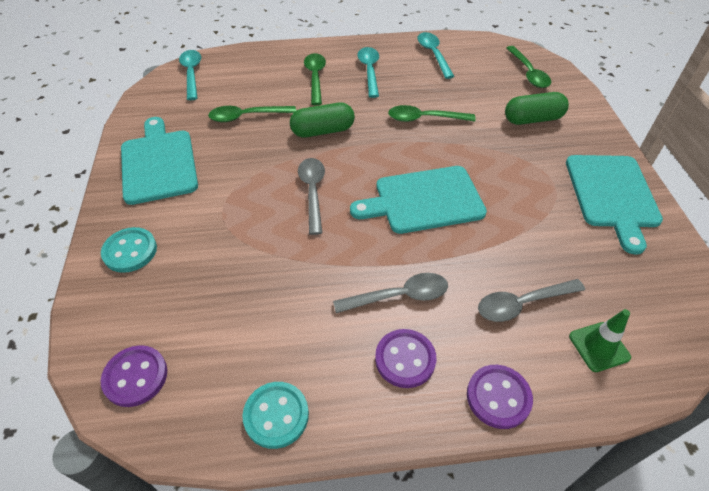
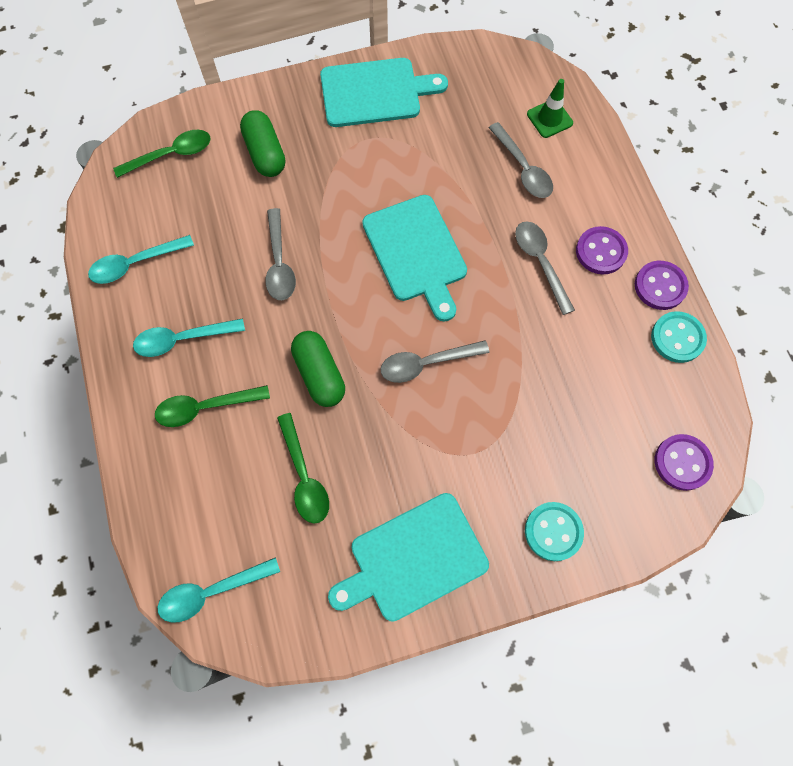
camera: 100 degrees left, 20 degrees up
(424, 119) = (279, 263): green spoon -> grey spoon
(498, 397) = (613, 186): purple button -> purple button (660, 286)

